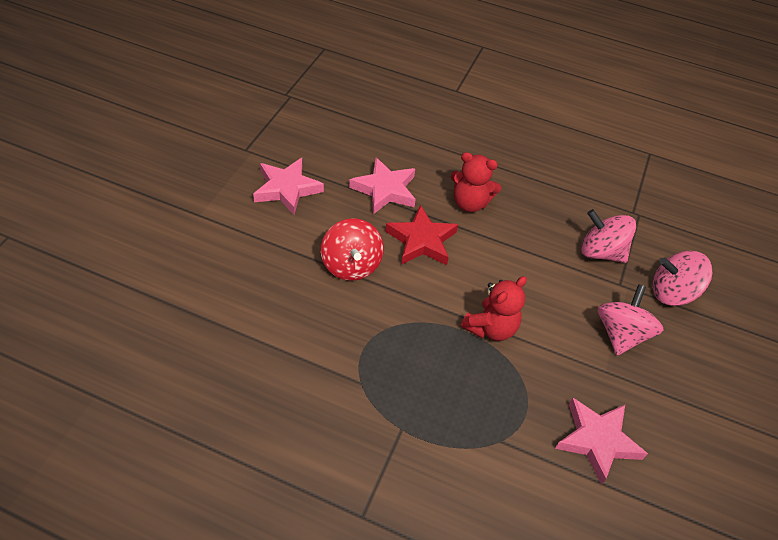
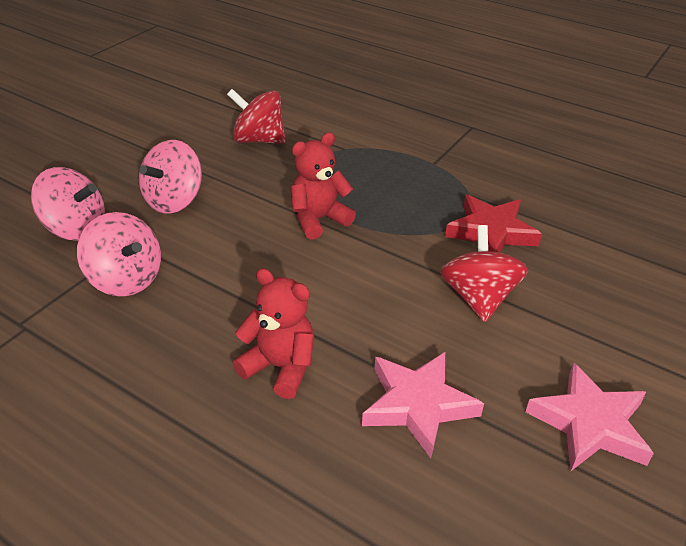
camera: 165 degrees left, 10 degrees down
(421, 241) = (374, 318): red star -> red star (491, 232)
(597, 440) = (258, 140): pink star -> red spinning top

